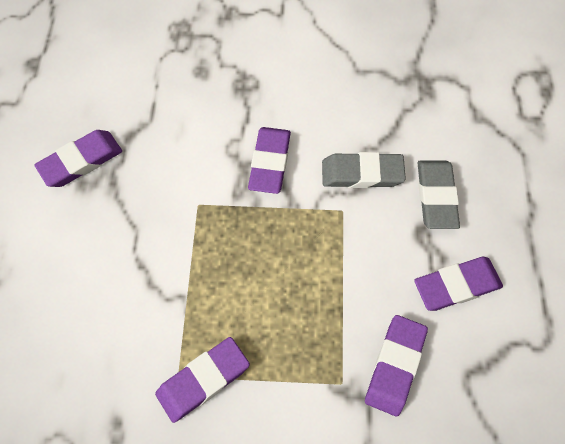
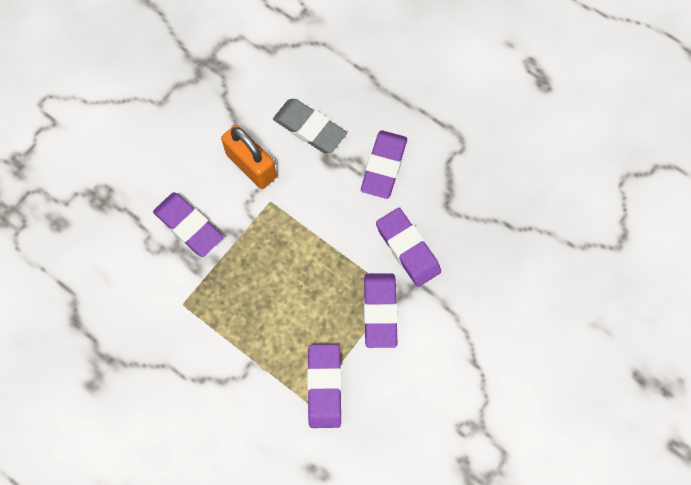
camera: 55 degrees left, 5 degrees up
(81, 161) = (68, 374): purple eraser -> purple eraser (380, 311)
(362, 173) = (251, 166): grey eraser -> orange padlock

